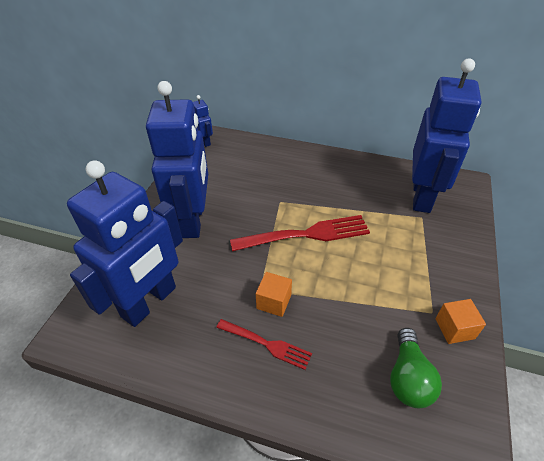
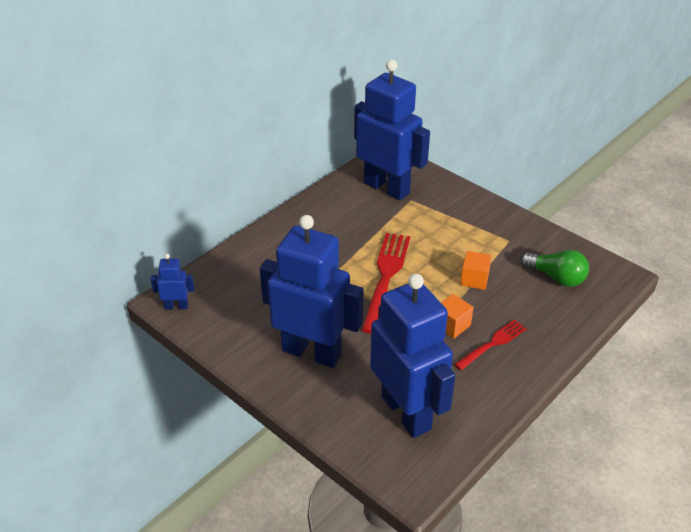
camera: 65 degrees left, 5 degrees down
(454, 328) = (528, 236): orange cube -> orange cube (474, 279)

